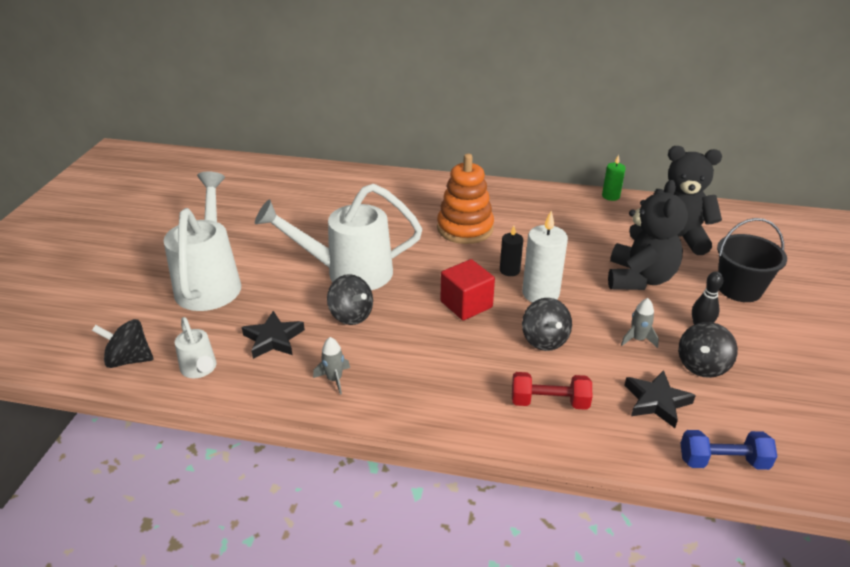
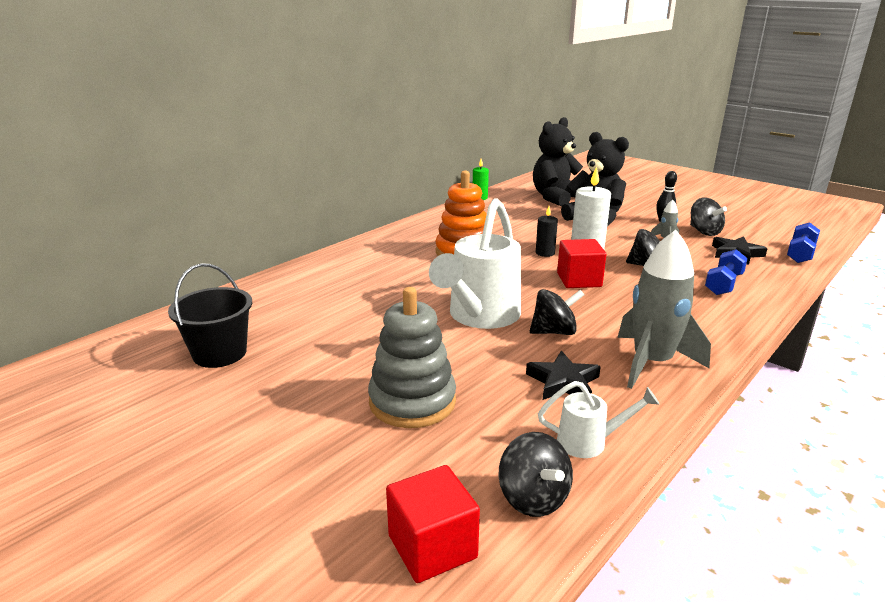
camera: 60 degrees left, 10 degrees down
(75, 334) = (432, 547): none -> red cube
(129, 359) = (533, 498): black spinning top -> black spinning top turned 60 degrees counterclockwise
(210, 282) = (412, 401): white watering can -> grey stacking toy
(334, 379) = (651, 363): grey rocket -> grey rocket, size x2.32
(549, 402) = (723, 284): red dumbbell -> blue dumbbell
(739, 289) = (629, 200): black bucket -> black bucket (220, 353)

